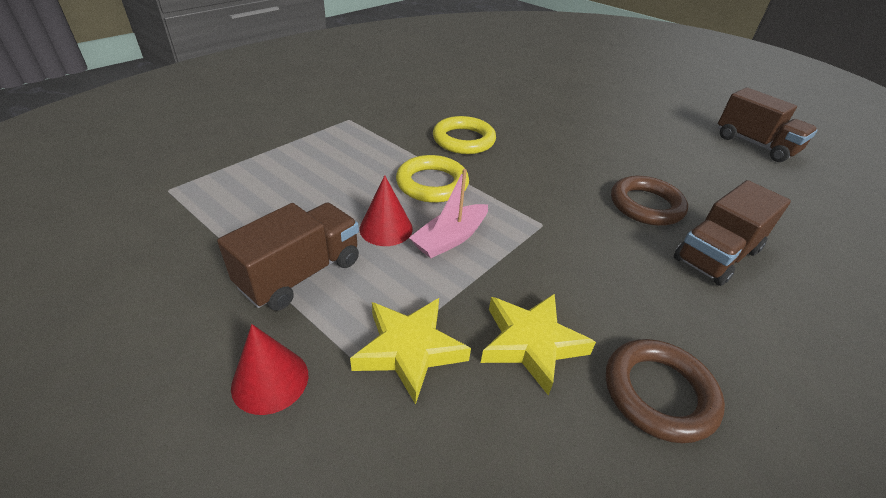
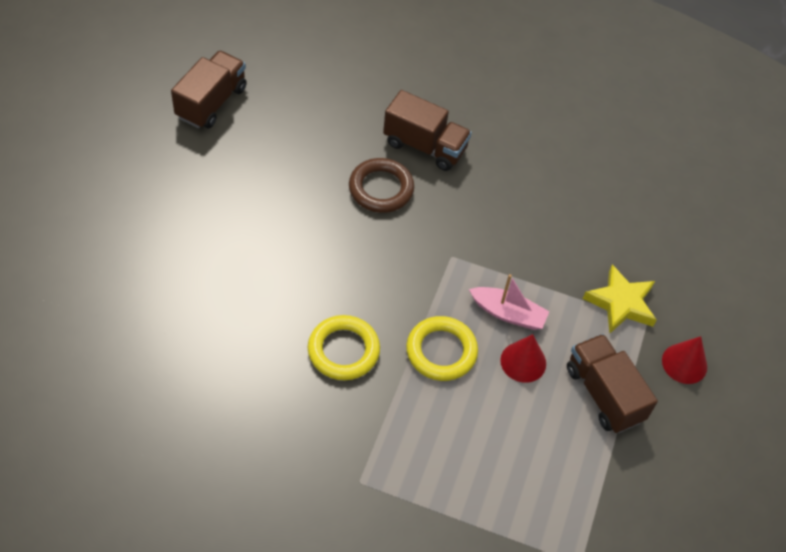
camera: 115 degrees left, 15 degrees up
(301, 274) = (603, 394): brown truck -> brown truck turned 45 degrees clockwise
(531, 343) = (576, 243): yellow star -> none
(658, 393) = (572, 180): brown ring -> none

